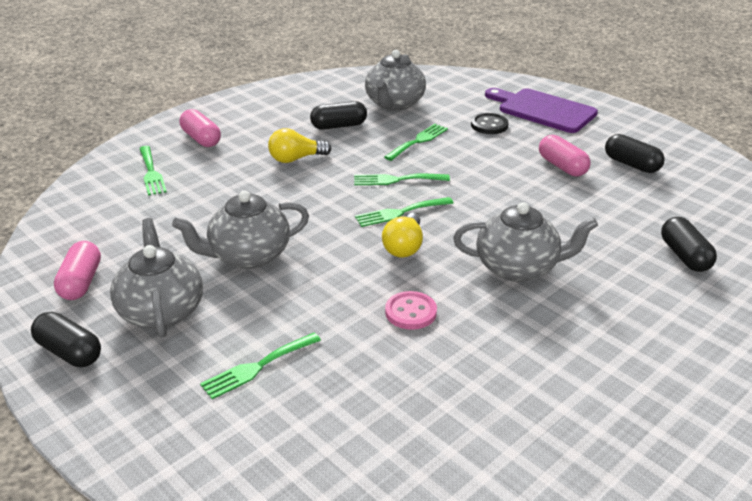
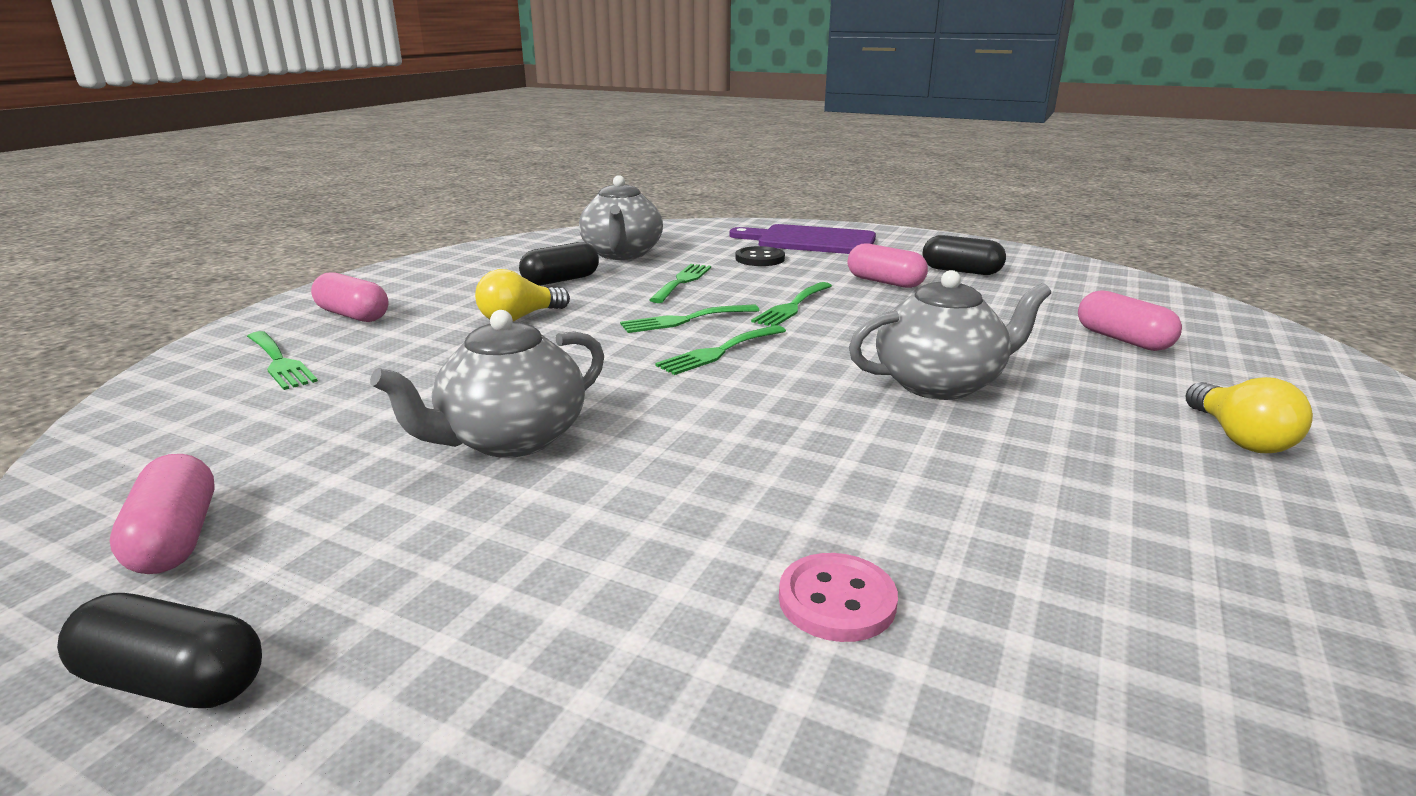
camera: 20 degrees left, 10 degrees down
(161, 311) = (378, 553): grey teapot -> none
(257, 367) = (634, 608): green fork -> green fork (792, 306)
(404, 247) = (758, 387): yellow light bulb -> yellow light bulb (1239, 438)
(410, 312) = (841, 464): pink button -> pink button (837, 600)
(684, 256) = (1122, 339): black capsule -> pink capsule

